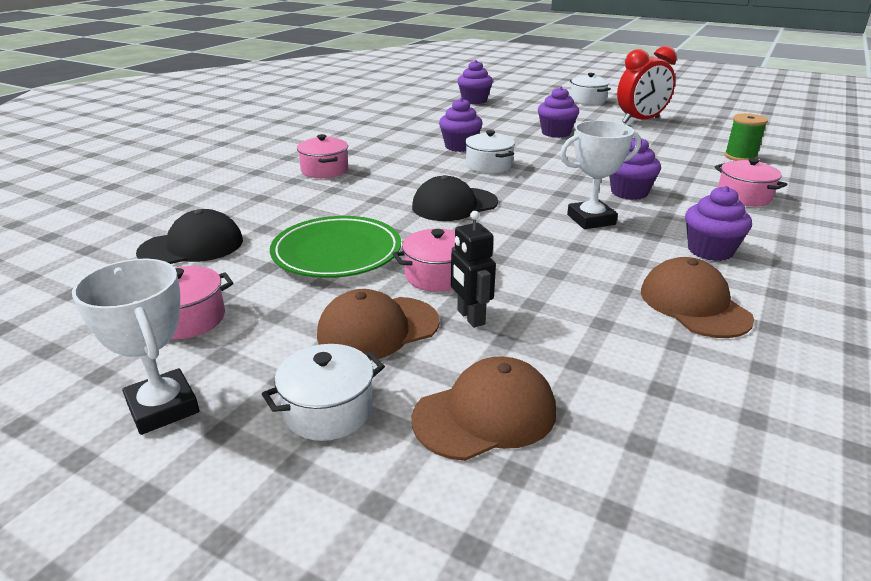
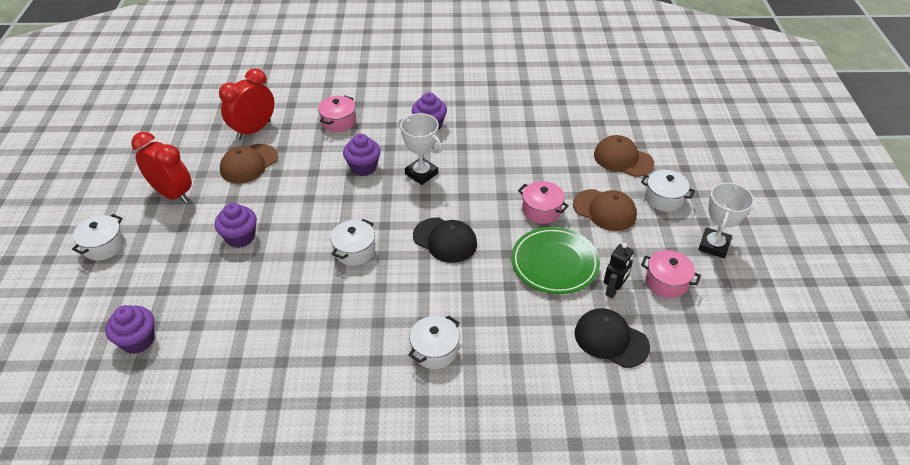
camera: 120 degrees left, 15 degrees up
(324, 170) = (434, 350): pink pot -> white pot
(460, 146) = (316, 287): purple cupcake -> none
(470, 317) = (567, 185): black robot -> black robot (613, 290)
(694, 304) = (493, 123): brown cap -> brown cap (249, 164)
(740, 157) = (254, 130): green spool -> red clock

